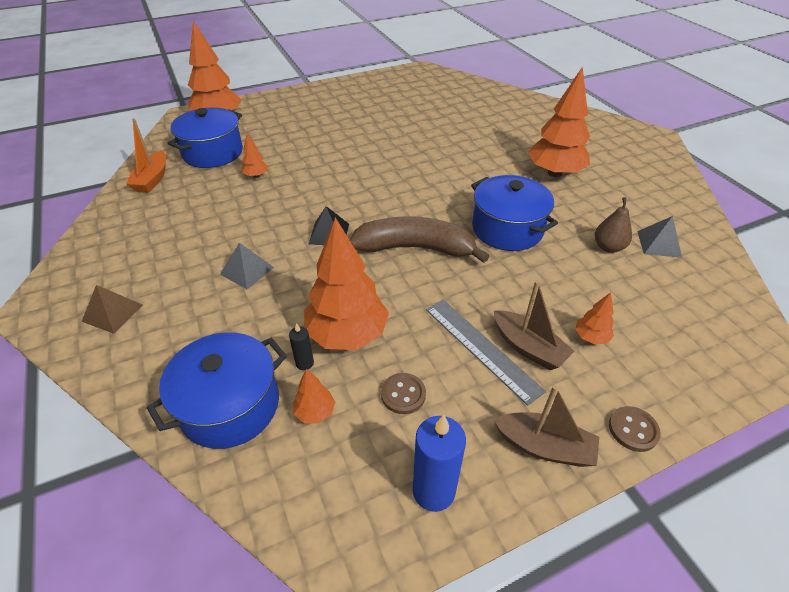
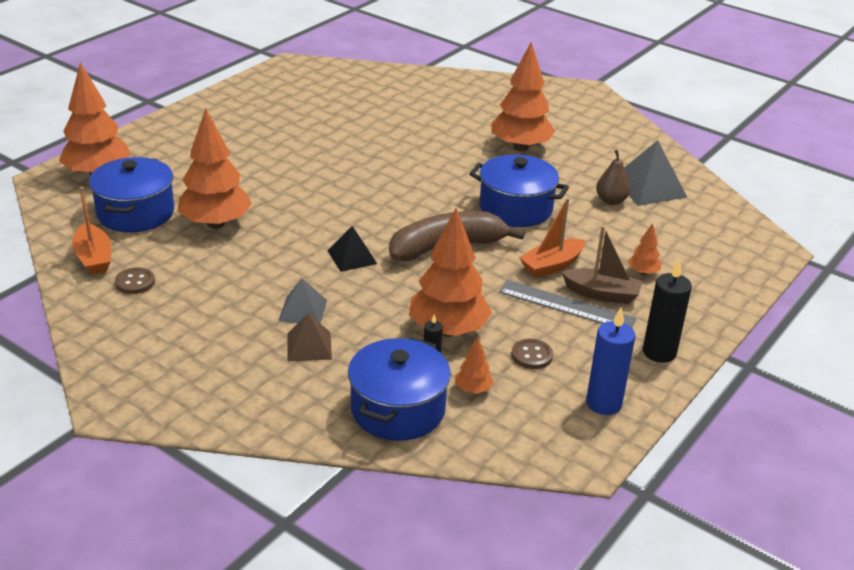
camera: 30 degrees left, 10 degrees down
(113, 313) = (204, 383): brown pyramid -> brown pyramid (309, 346)
(256, 176) = (215, 224): orange tree -> orange tree, size x2.25
(499, 298) = (552, 266): none -> orange boat
(544, 447) = (659, 352): brown boat -> black candle
(633, 430) = (710, 322): brown button -> brown button (135, 282)
(659, 244) = (649, 187): grey pyramid -> grey pyramid, size x1.59

